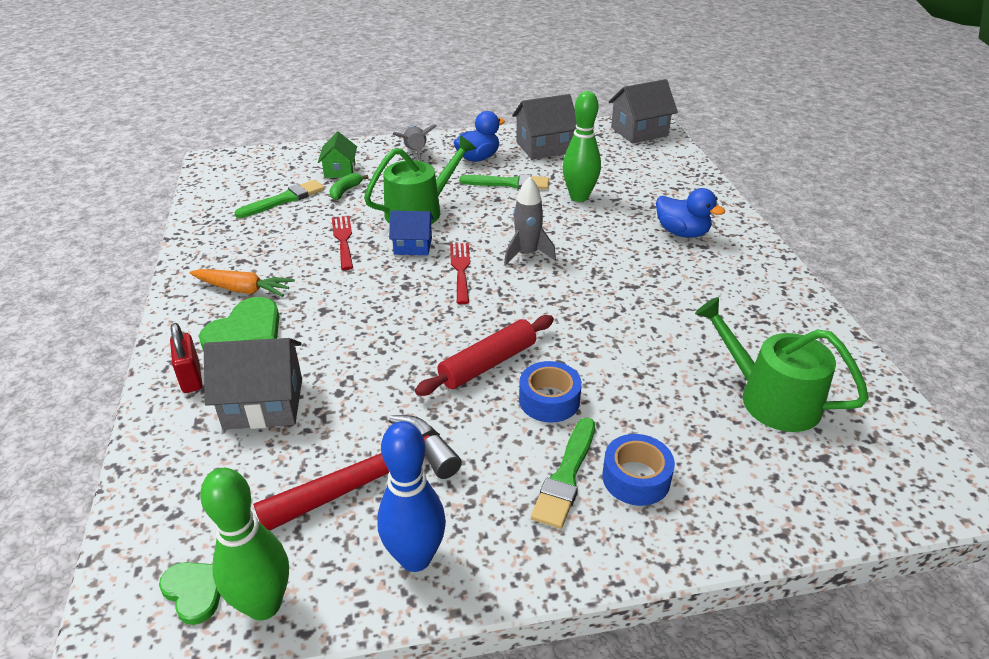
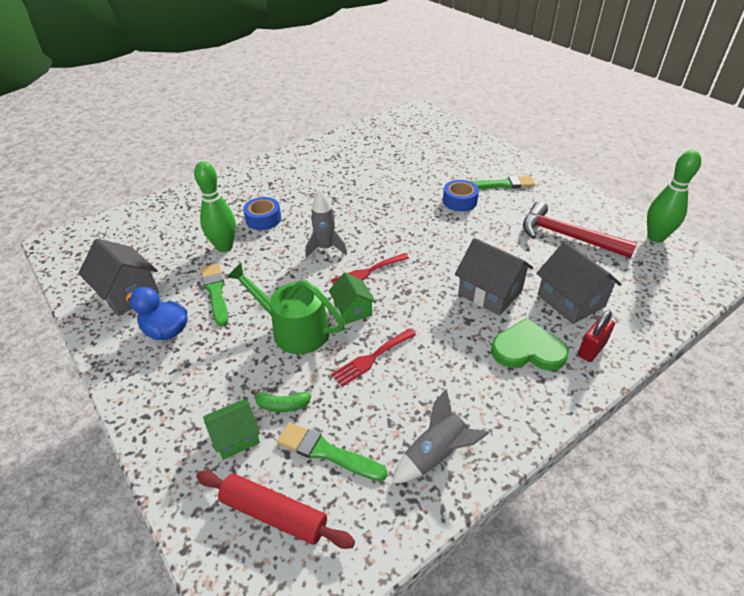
camera: 115 degrees left, 5 degrees up
(194, 591) = (679, 260): green heart -> none
(243, 289) = (487, 385): orange carrot -> none
(413, 246) = (353, 310): blue house -> green house
(415, 153) = (168, 386): grey rocket -> grey rocket (436, 454)
(415, 558) = (586, 208): blue bowling pin -> none
(488, 364) = (452, 228): red rolling pin -> red rolling pin (274, 514)
(636, 478) = (483, 168): blue tape -> blue tape (263, 219)
(639, 132) = (78, 245): grey house -> grey house (490, 293)
(682, 233) = (257, 193): blue duck -> none
(770, 398) = (399, 146): green watering can -> none

